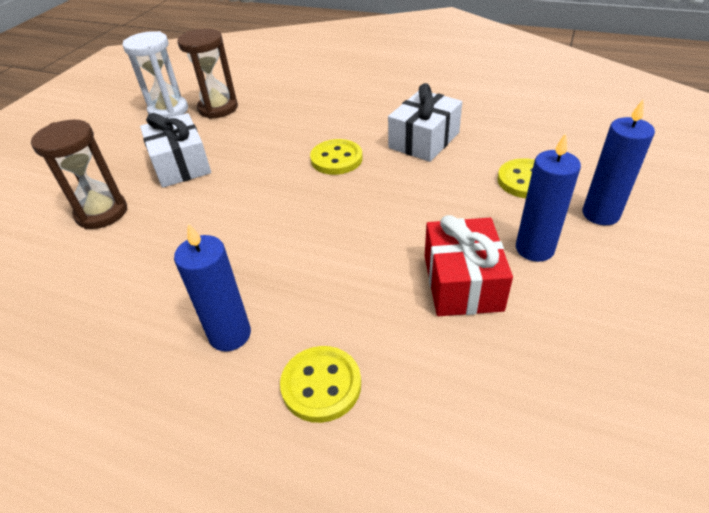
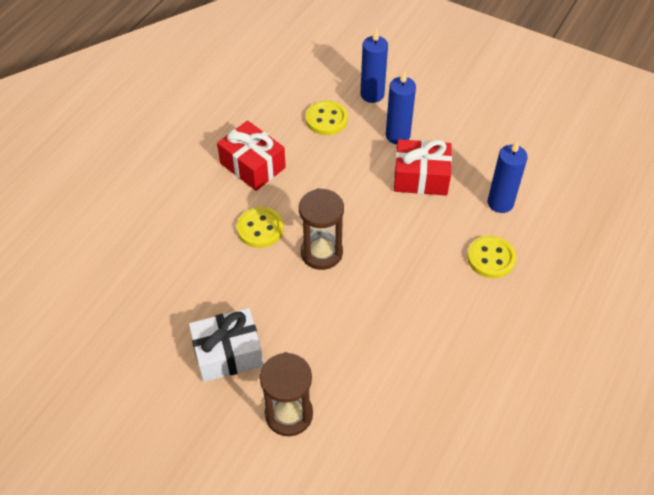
camera: 85 degrees left, 10 degrees up
(168, 111) = (107, 376): white hourglass -> none
(218, 108) = (124, 325): brown hourglass -> brown hourglass (321, 252)
(230, 334) = (447, 305): blue candle -> blue candle (500, 203)
(424, 140) = (252, 165): white gift -> red gift

